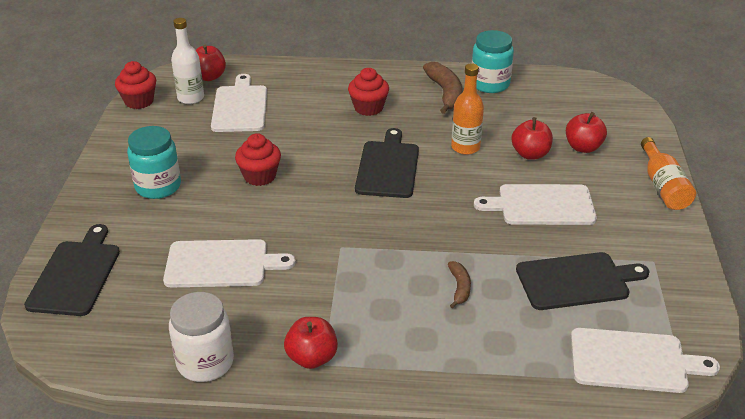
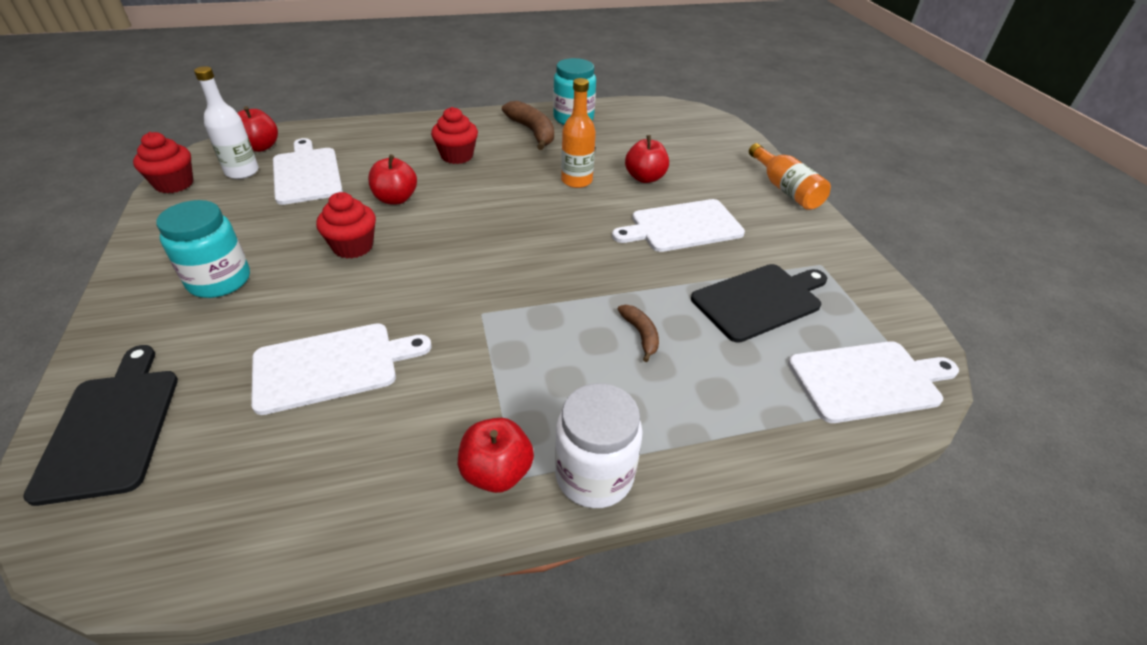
camera: 20 degrees left, 5 degrees up
(205, 362) = (344, 519): white jar -> white jar (594, 475)
(388, 167) = (502, 213): black cutting board -> none
(583, 147) = (692, 164): red apple -> red apple (395, 199)

